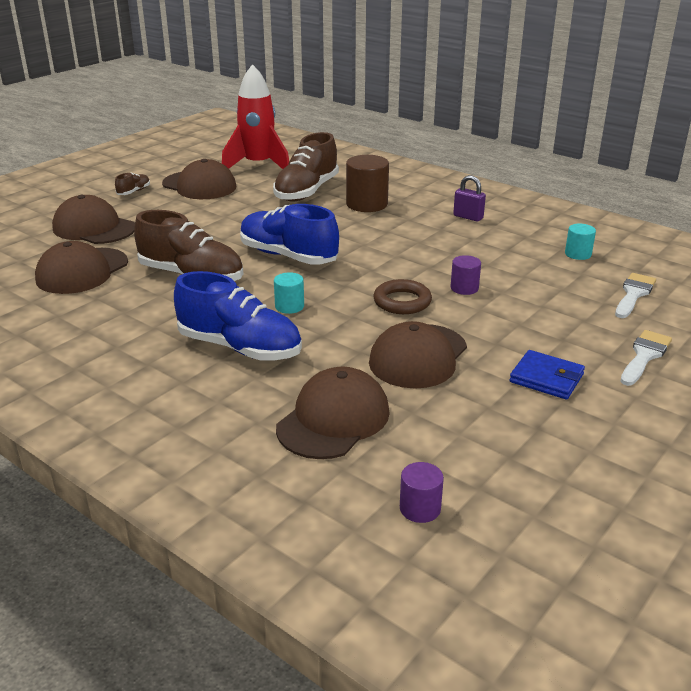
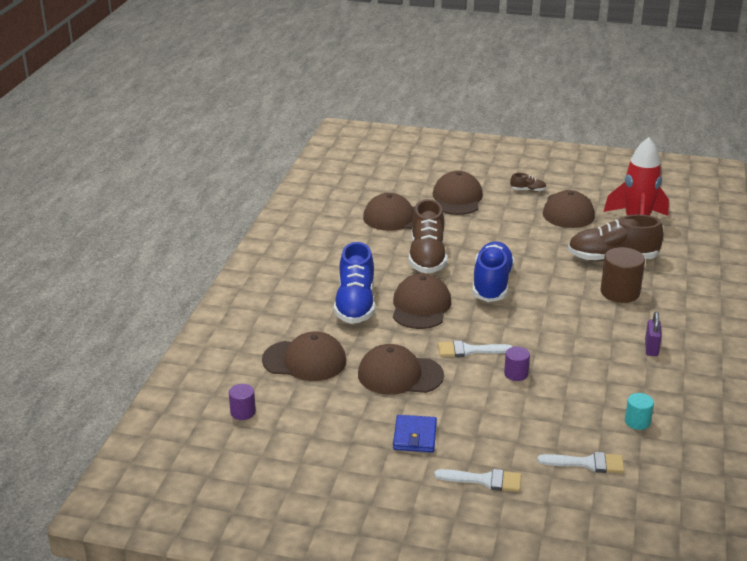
camera: 65 degrees right, 0 degrees up
(289, 306) = (421, 306): turquoise cylinder -> brown cap
(402, 302) = (469, 350): brown ring -> white brush

